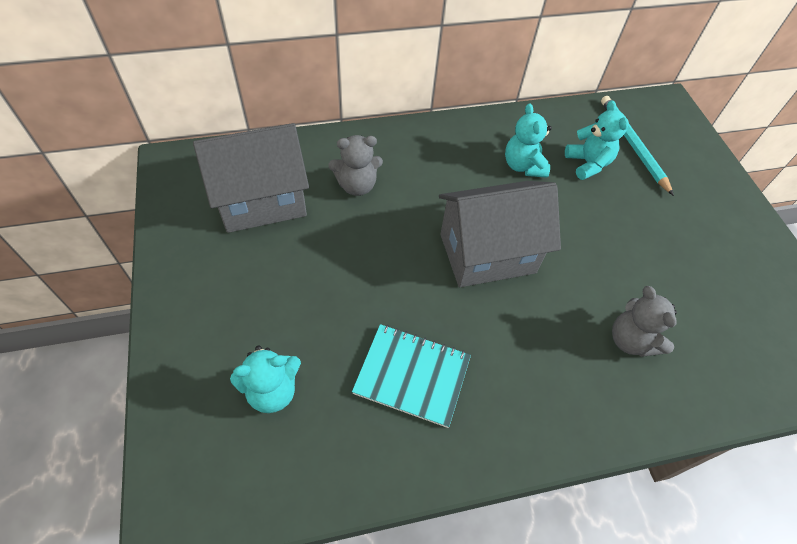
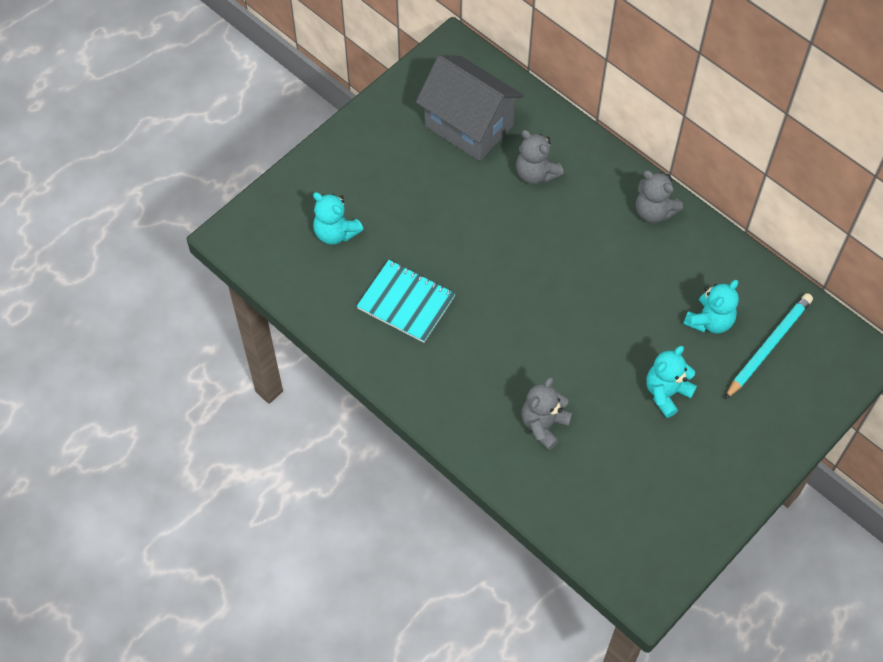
camera: 60 degrees right, 5 degrees up
(412, 375) = (406, 302): turquoise notebook -> turquoise notebook turned 45 degrees counterclockwise
(460, 137) = (654, 211): none -> grey teddy bear
(487, 253) = (545, 294): grey house -> none
(523, 166) = (662, 274): turquoise teddy bear -> turquoise teddy bear (666, 393)

